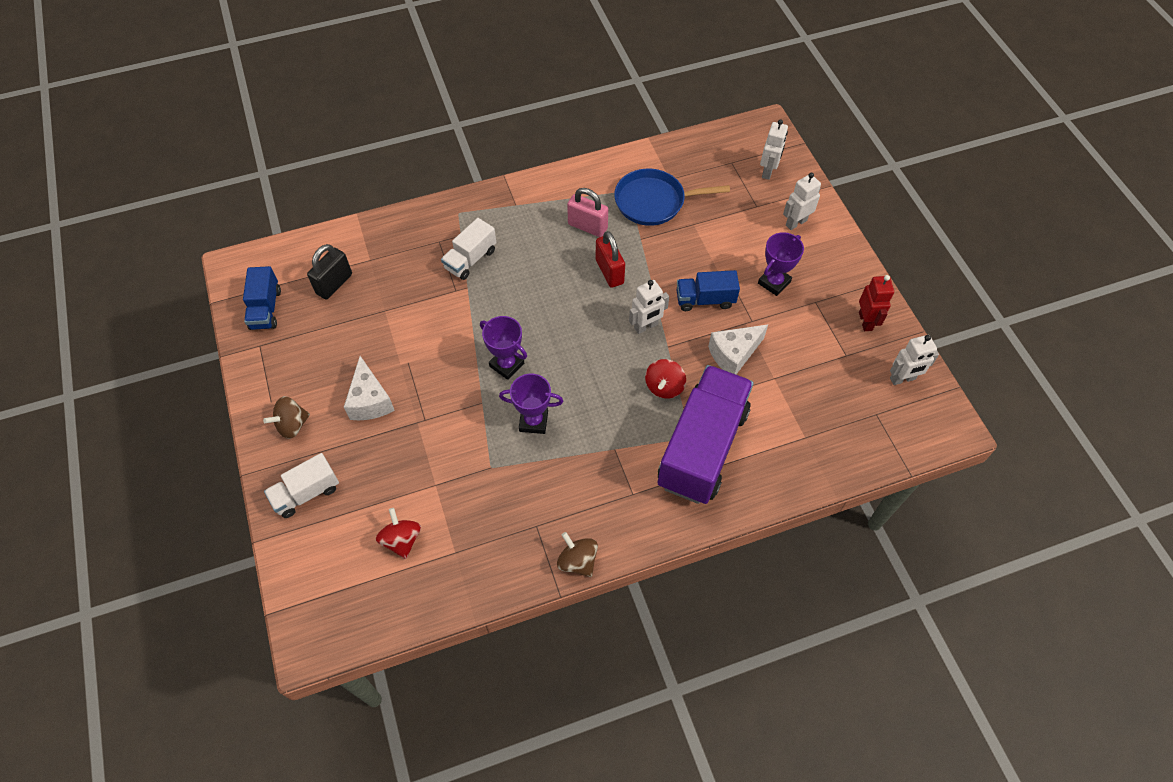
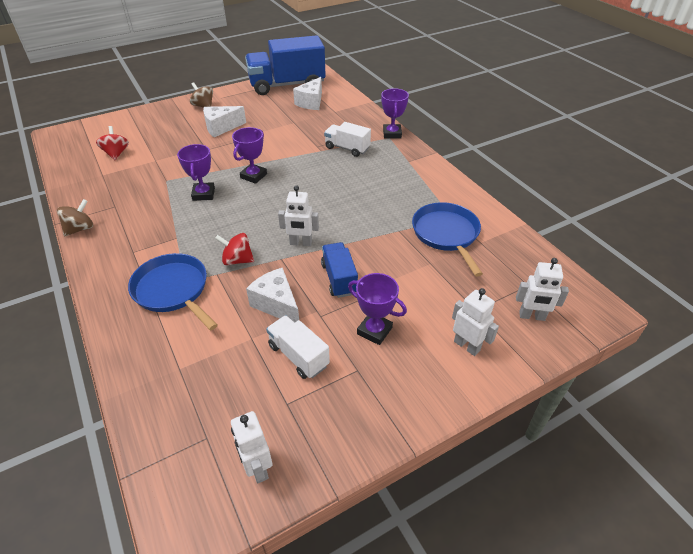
camera: 80 degrees right, 15 degrees down
(266, 309) = (287, 85): blue truck -> blue truck, size x2.02
(306, 493) = (156, 118): white truck -> white truck (298, 355)
(334, 284) = (311, 102): black padlock -> white cheese
(401, 540) = (116, 153): red spinning top -> red spinning top turned 75 degrees counterclockwise
(450, 208) = (392, 134): none -> purple trophy
(587, 226) = (400, 199): pink padlock -> none
(609, 272) = (355, 216): red padlock -> none
(646, 326) = (301, 243): white robot -> white robot turned 45 degrees counterclockwise
(702, 447) = (173, 290): purple truck -> blue pan
(865, 321) = (339, 423): red robot -> none

